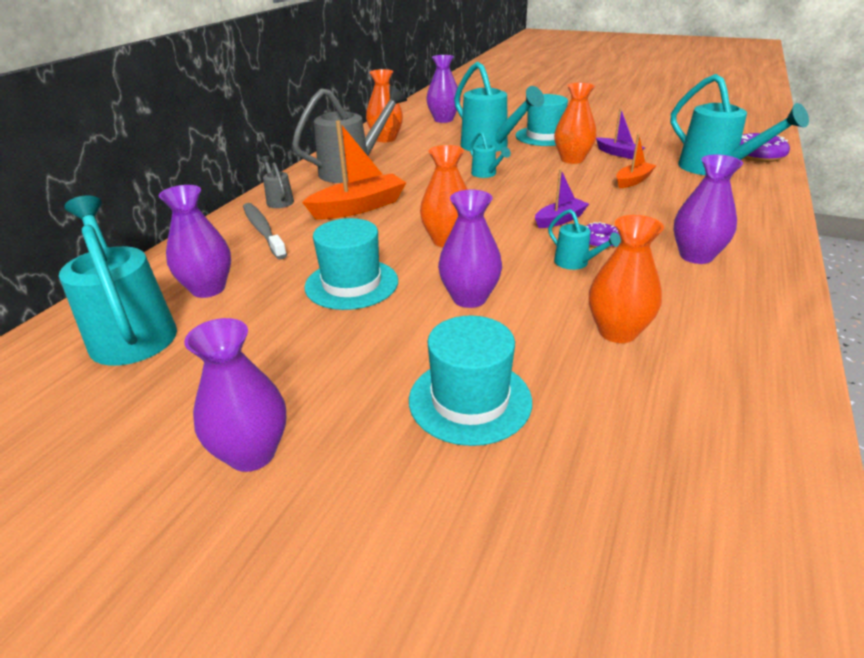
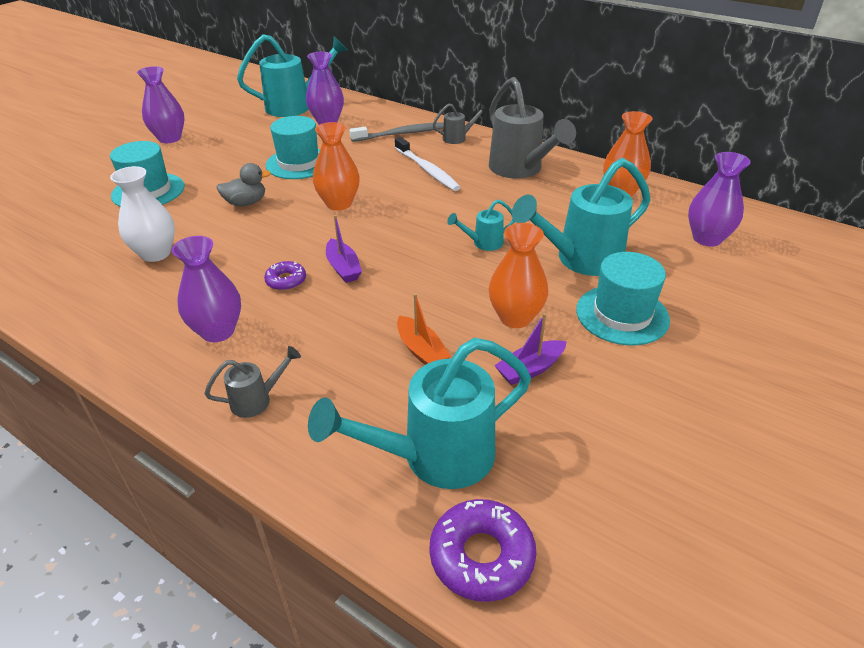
camera: 100 degrees right, 5 degrees up
(359, 207) = (427, 170): orange boat -> white toothbrush
(469, 298) = (246, 203): purple vase -> grey duck
(575, 263) = (257, 258): turquoise watering can -> none
(617, 332) = (156, 253): orange vase -> white vase
(743, 223) = (257, 400): none -> grey watering can

